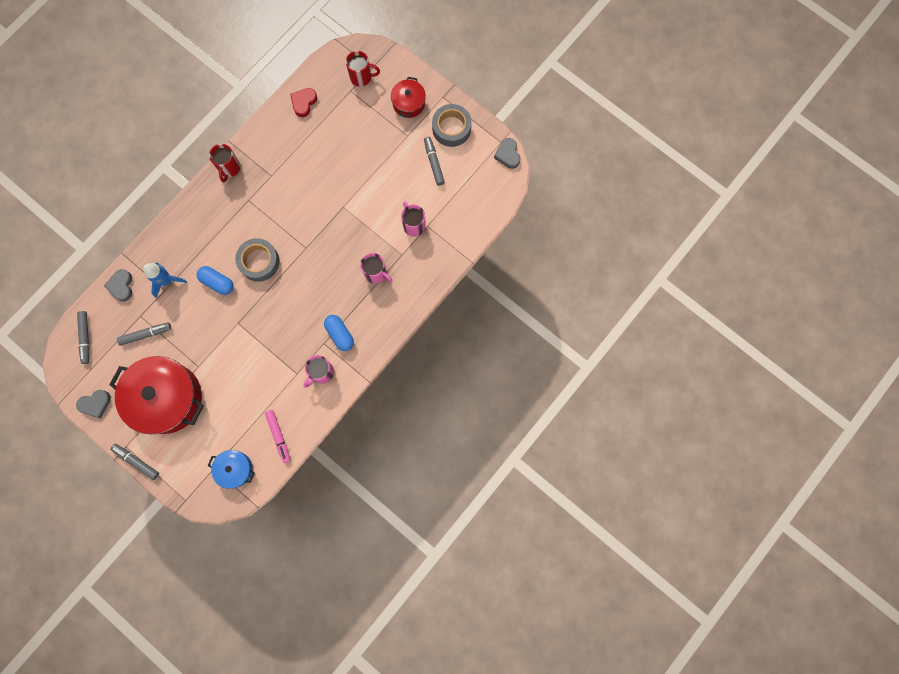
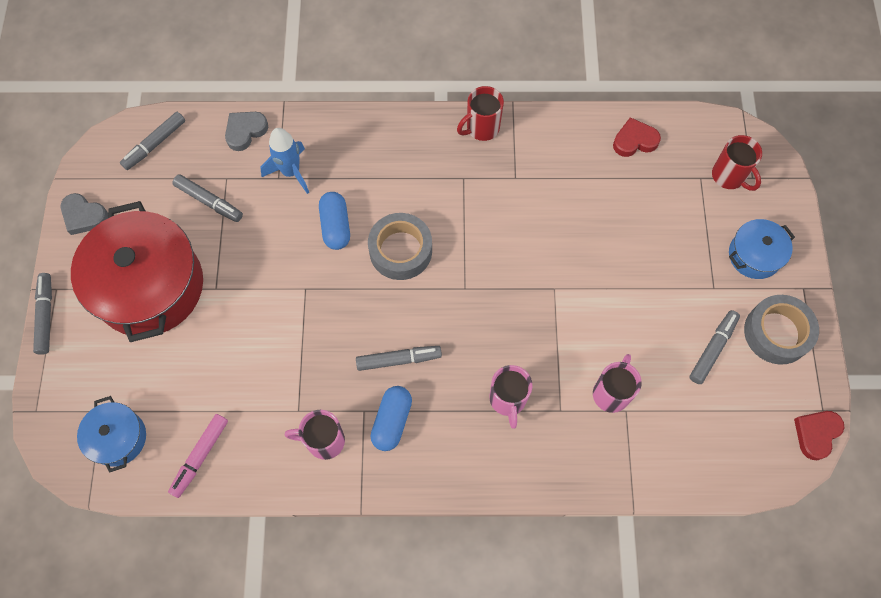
camera: 50 degrees right, 10 degrees down
(313, 307) = (398, 360): none -> grey marker
(408, 103) = (754, 255): red pot -> blue pot
(508, 155) = (816, 434): grey heart -> red heart

